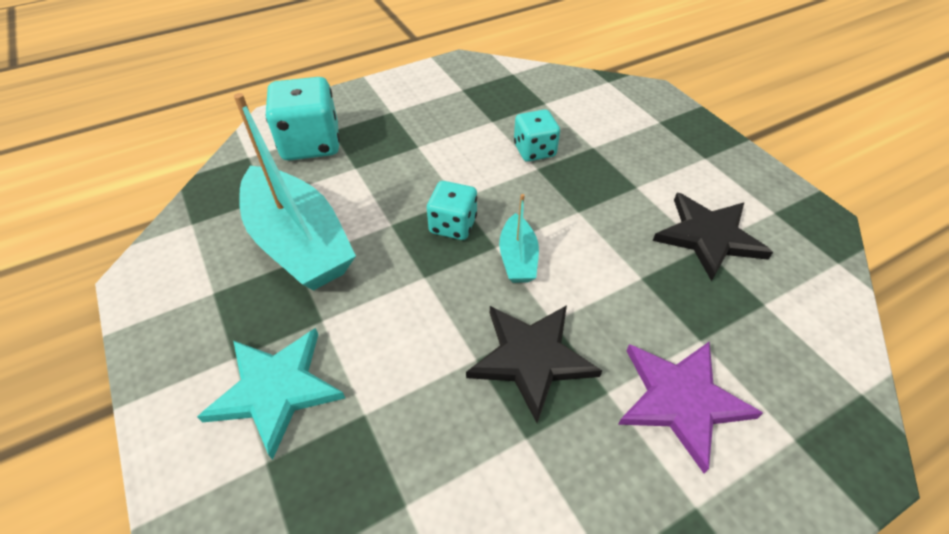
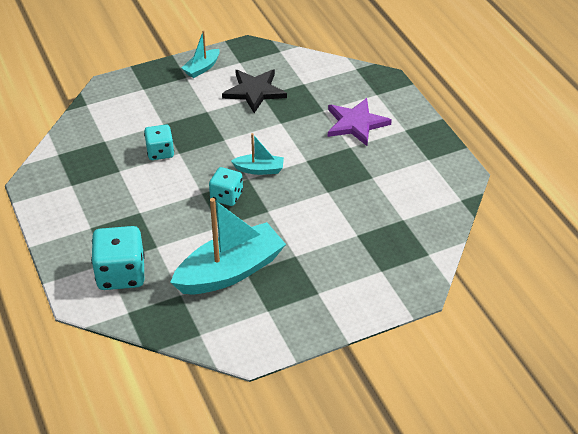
camera: 85 degrees left, 5 degrees down
(276, 389) = (340, 271): turquoise star -> none
(531, 358) = (329, 171): black star -> none
(734, 171) = (202, 68): none -> turquoise boat

